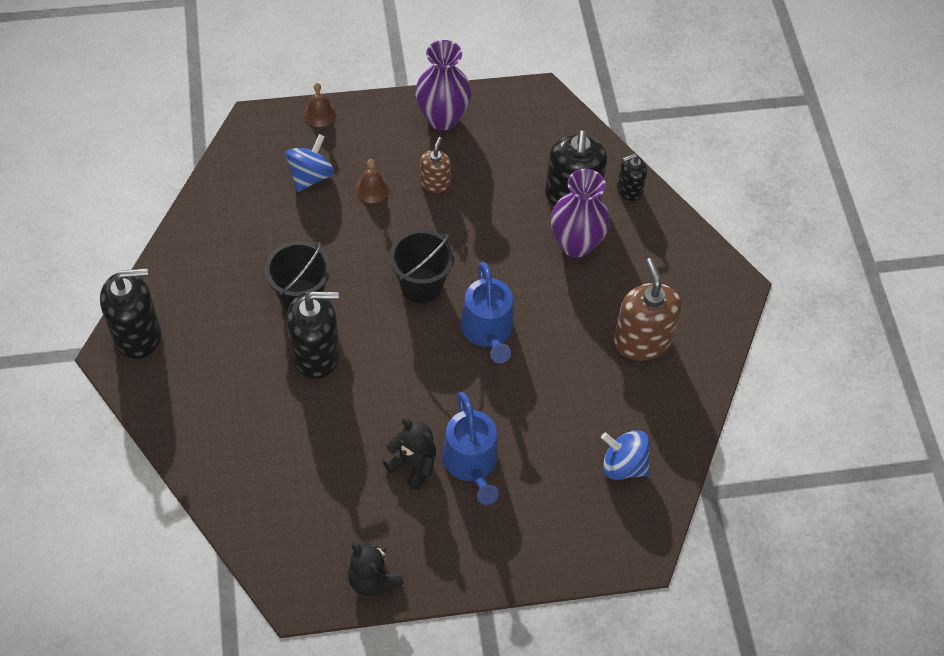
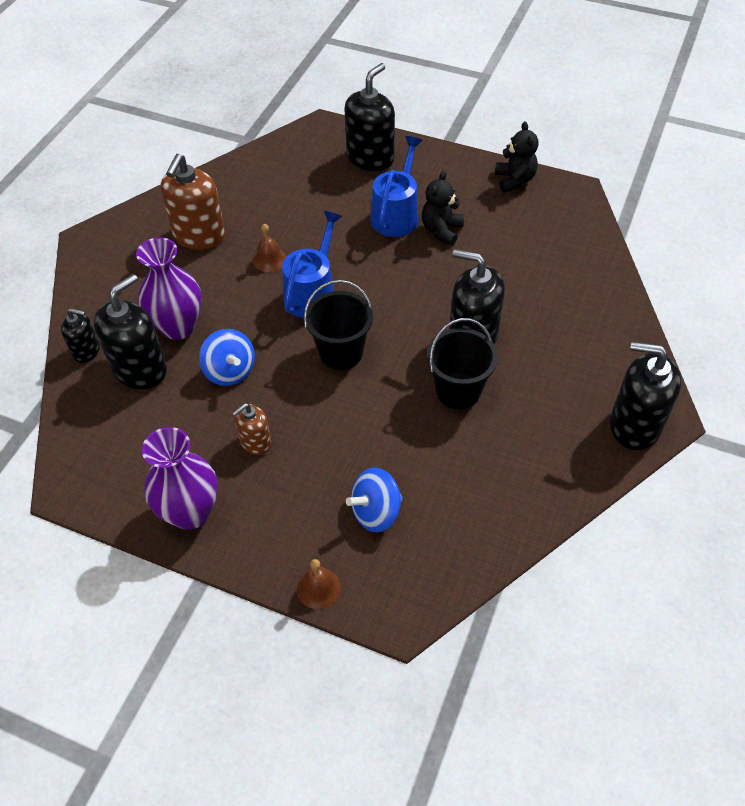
camera: 145 degrees left, 5 degrees down
(372, 189) = (322, 466): brown bell -> brown bell (269, 259)
(413, 465) = (441, 230): black teddy bear -> black teddy bear turned 45 degrees clockwise
(552, 531) = (370, 158): none -> black soap dispenser
(623, 465) = (288, 171): blue spinning top -> blue spinning top (230, 371)

